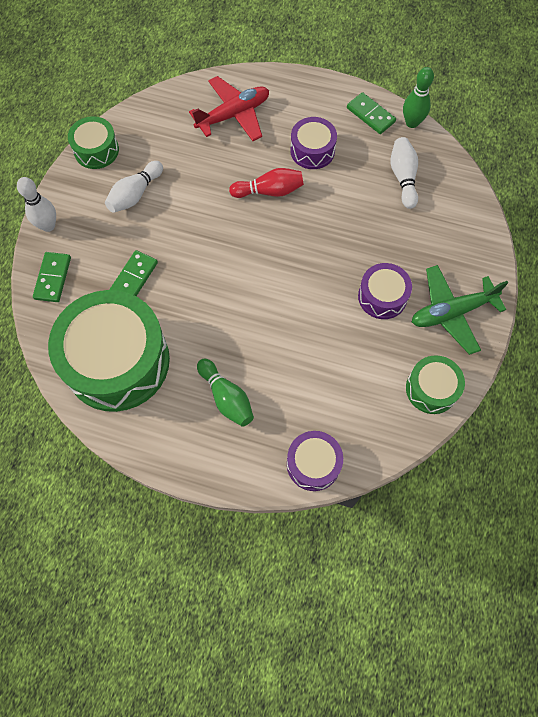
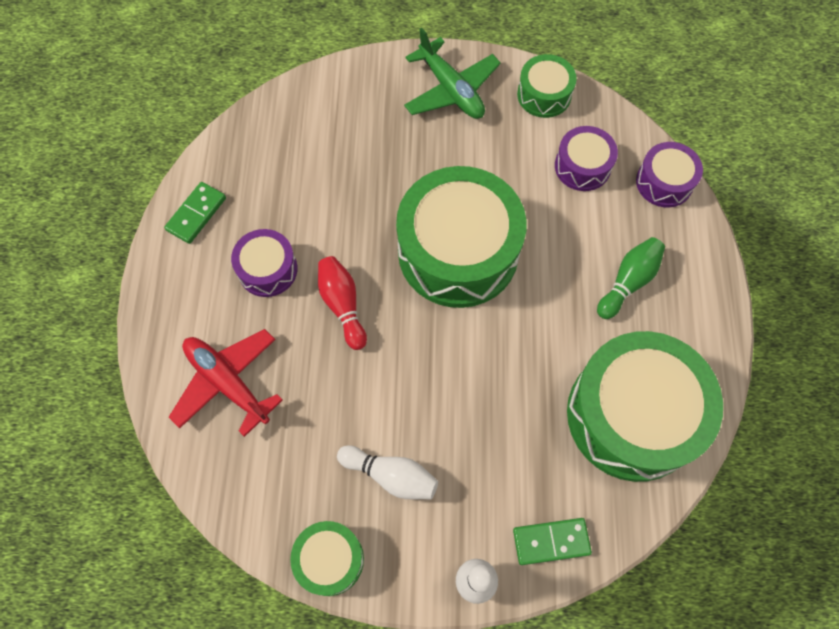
camera: 105 degrees left, 0 degrees up
(134, 277) = (516, 433): green domino -> none
(291, 277) = (458, 251): none -> green drum
(382, 297) = (453, 155): purple drum -> purple drum (582, 166)
(403, 178) = (286, 162): white bowling pin -> none
(412, 123) = (200, 166): green bowling pin -> none

